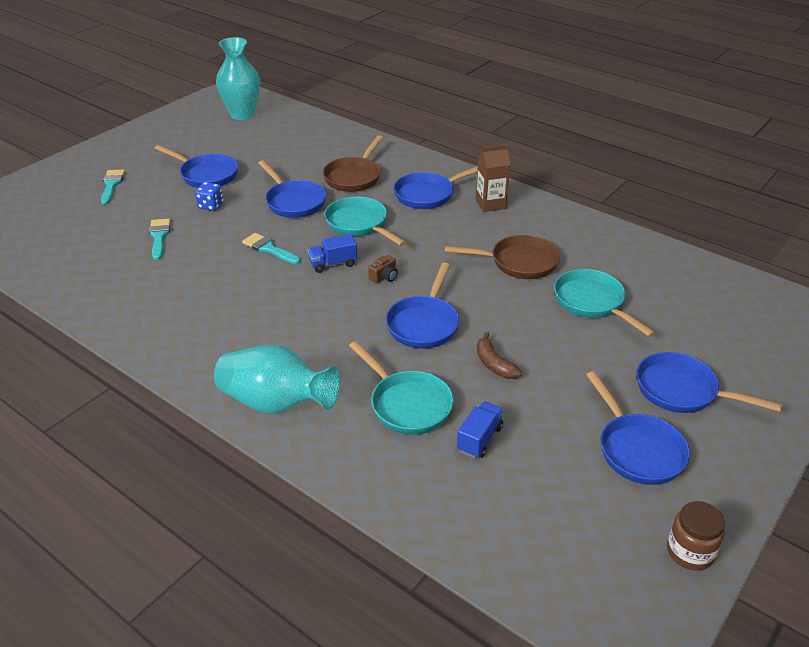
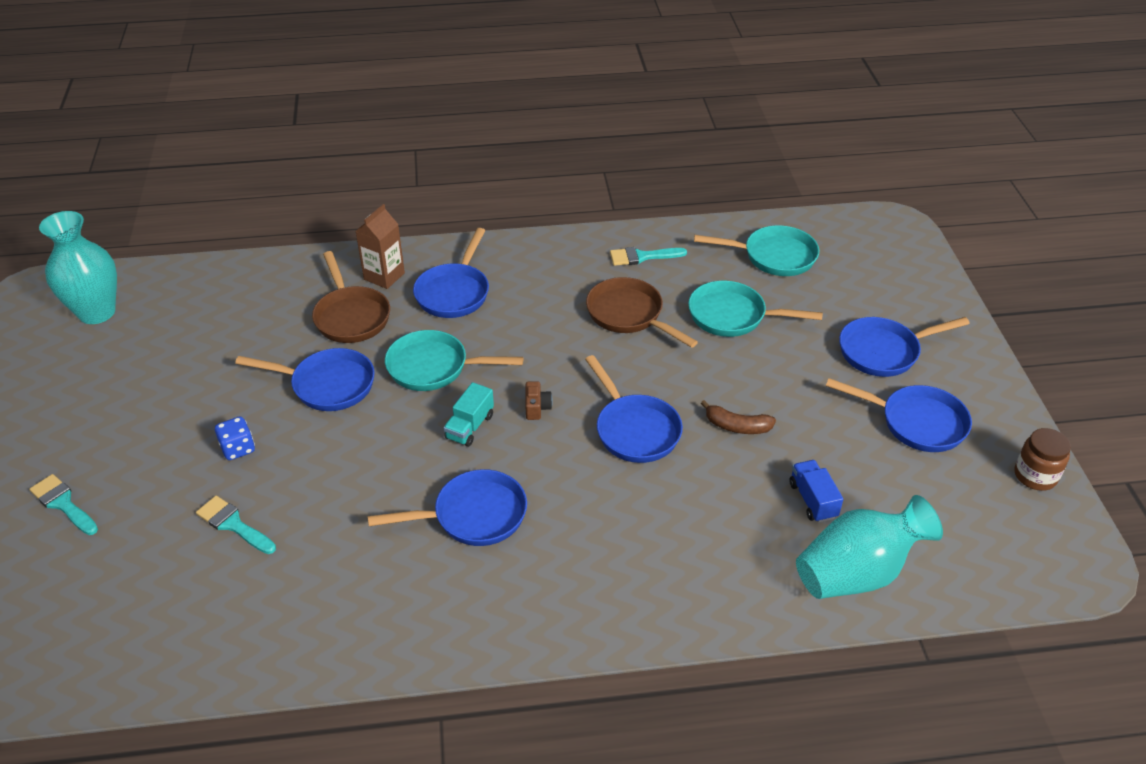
camera: 45 degrees left, 5 degrees up
(206, 175) = (171, 415): blue pan -> blue pan (473, 516)
(269, 249) = (381, 455): turquoise brush -> turquoise brush (642, 257)
(276, 403) = (621, 601): turquoise vase -> turquoise vase (857, 572)
(333, 264) = (470, 427): blue truck -> turquoise truck
(407, 404) = (723, 514): turquoise pan -> turquoise pan (773, 256)
(490, 204) = (526, 268): brown carton -> brown carton (384, 276)
(518, 263) = (629, 315): brown pan -> brown pan turned 90 degrees counterclockwise

